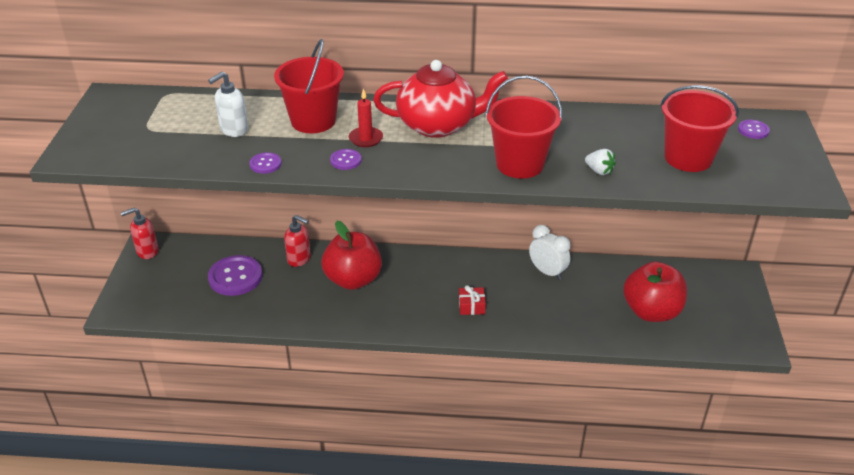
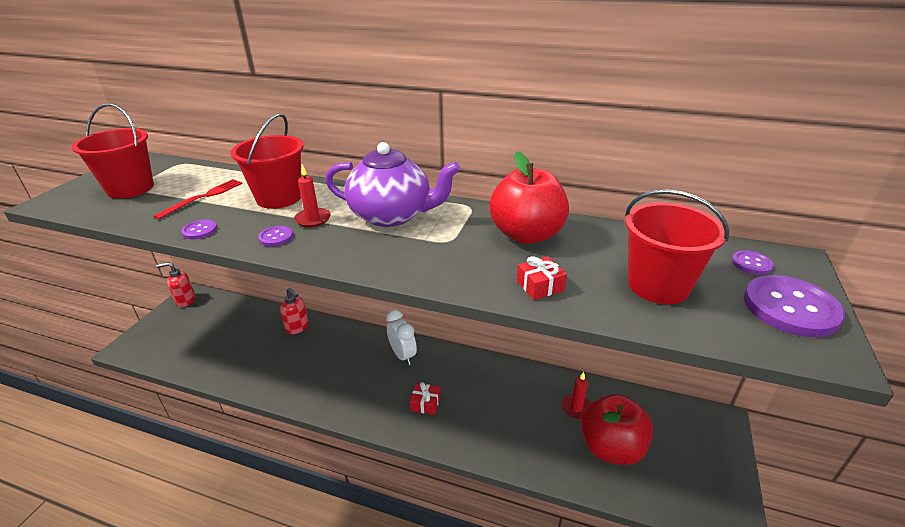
camera: 15 degrees right, 5 degrees down
(233, 130) = (203, 197): white soap dispenser -> red fork
(235, 277) = (236, 335): purple button -> purple button (790, 308)
(353, 280) = (331, 355): red apple -> red apple (526, 235)
(438, 125) = (392, 215): red teapot -> purple teapot
(520, 164) = (452, 265): red bucket -> red bucket (130, 188)
(547, 272) = (514, 380): white clock -> white clock (403, 355)
(599, 171) = (540, 286): white strawberry -> red gift
(612, 285) = (576, 408): none -> red candle

